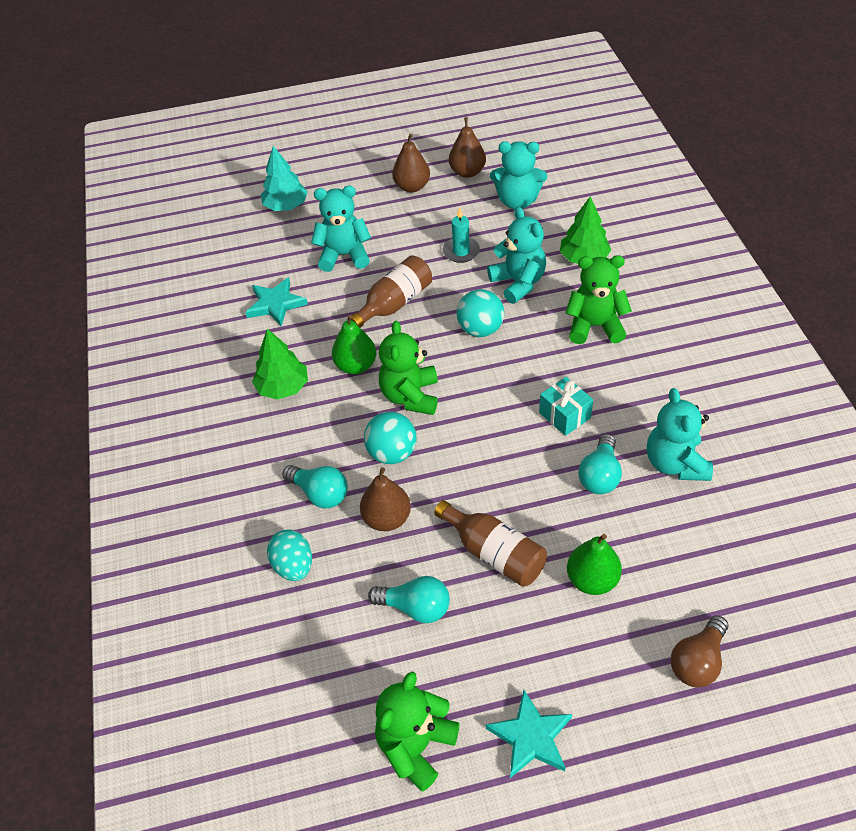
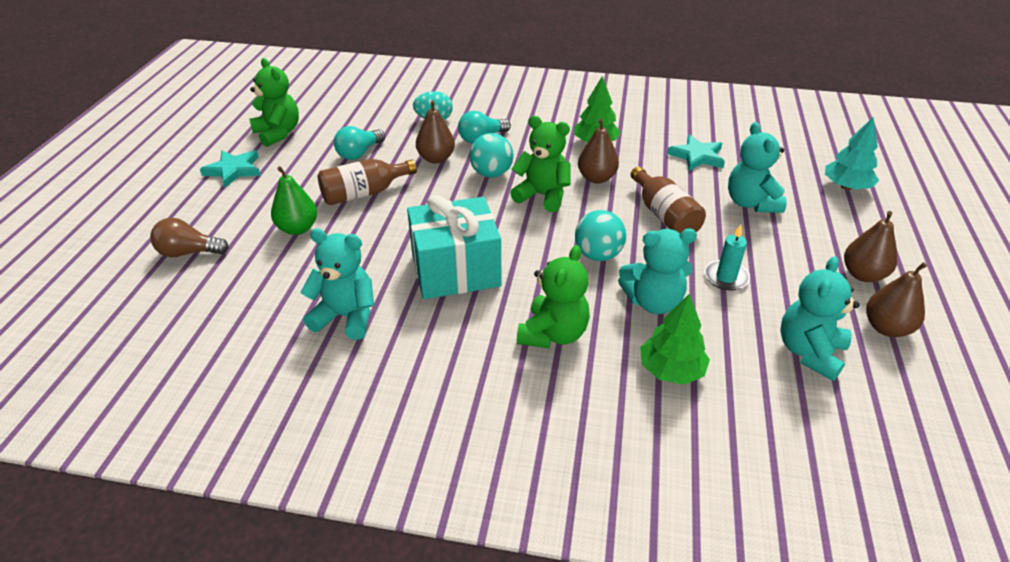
camera: 110 degrees right, 10 degrees down
(344, 255) = (751, 203): turquoise teddy bear -> turquoise teddy bear turned 150 degrees clockwise
(356, 366) = (596, 178): green pear -> brown pear
(564, 415) = (455, 270): turquoise gift -> turquoise gift, size x1.99
(600, 475) = (377, 266): turquoise light bulb -> none
(697, 661) = (189, 252): brown light bulb -> brown light bulb turned 60 degrees counterclockwise

